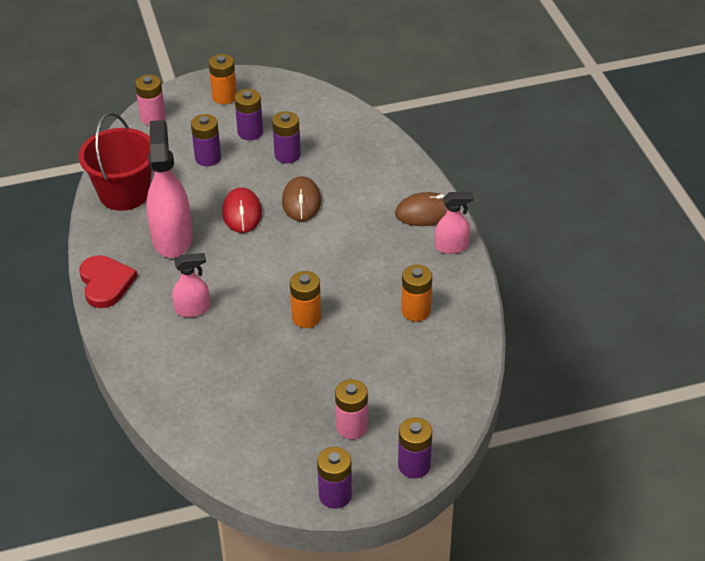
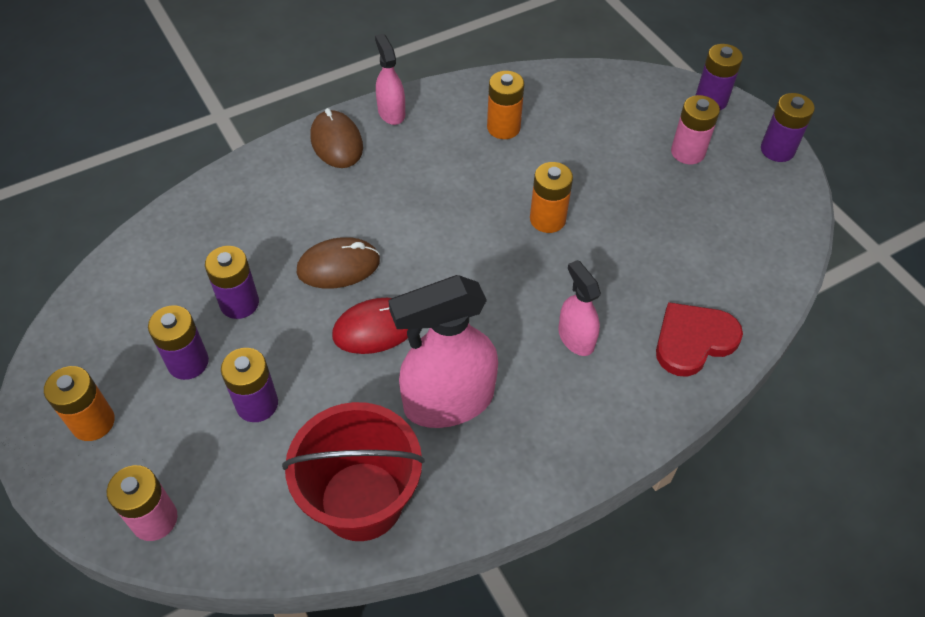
camera: 105 degrees left, 10 degrees up
(105, 283) = (564, 461): red heart -> red heart (693, 340)

